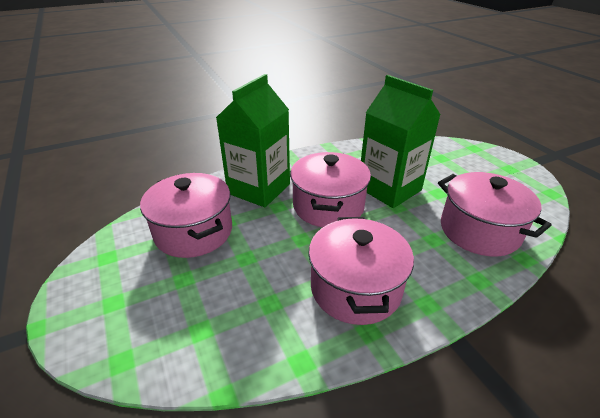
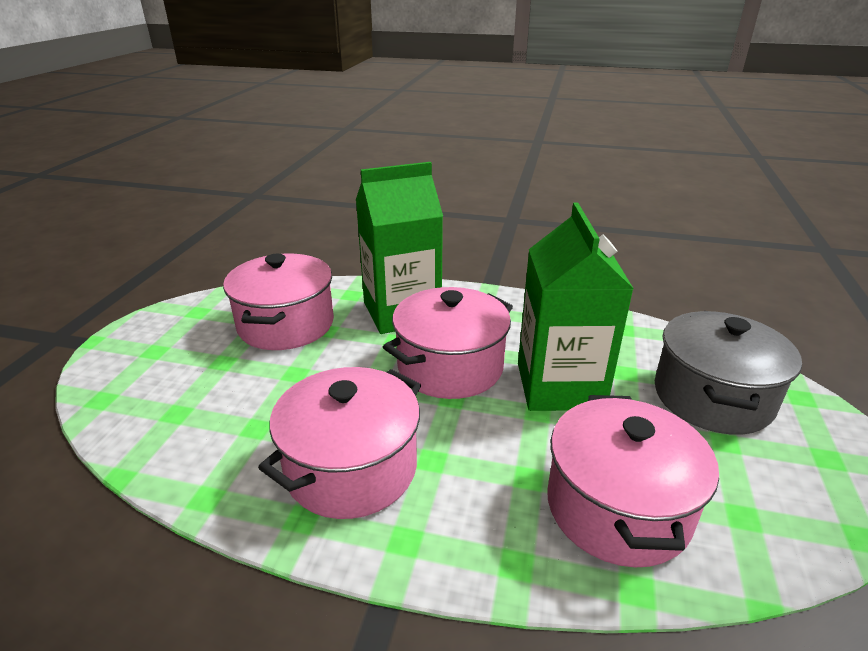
camera: 40 degrees right, 5 degrees down
(449, 163) = (712, 397): none -> grey pot

